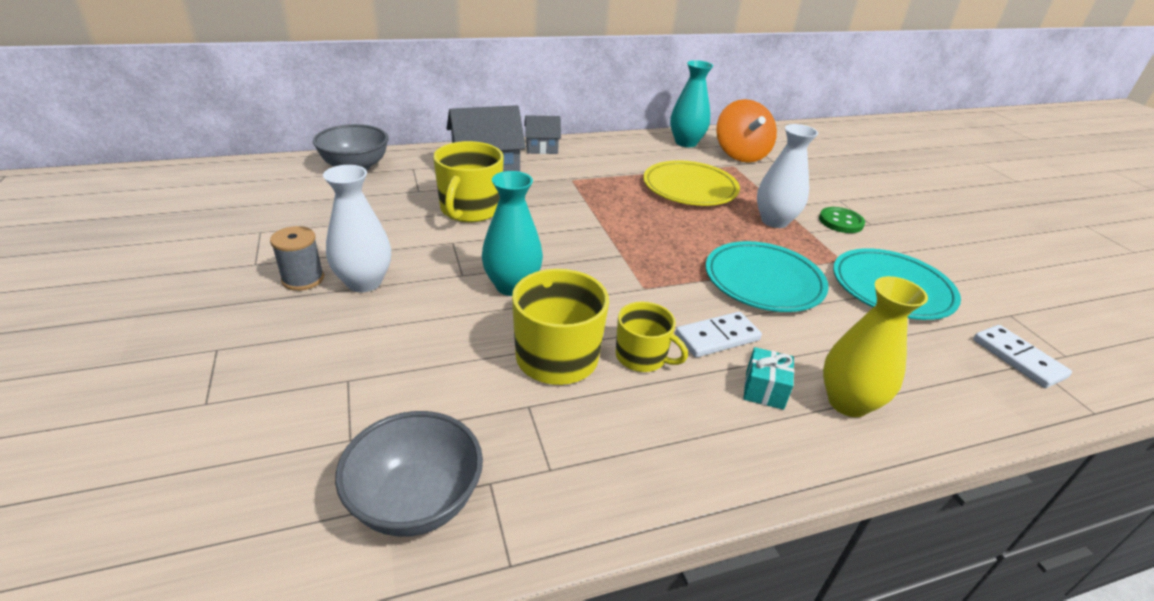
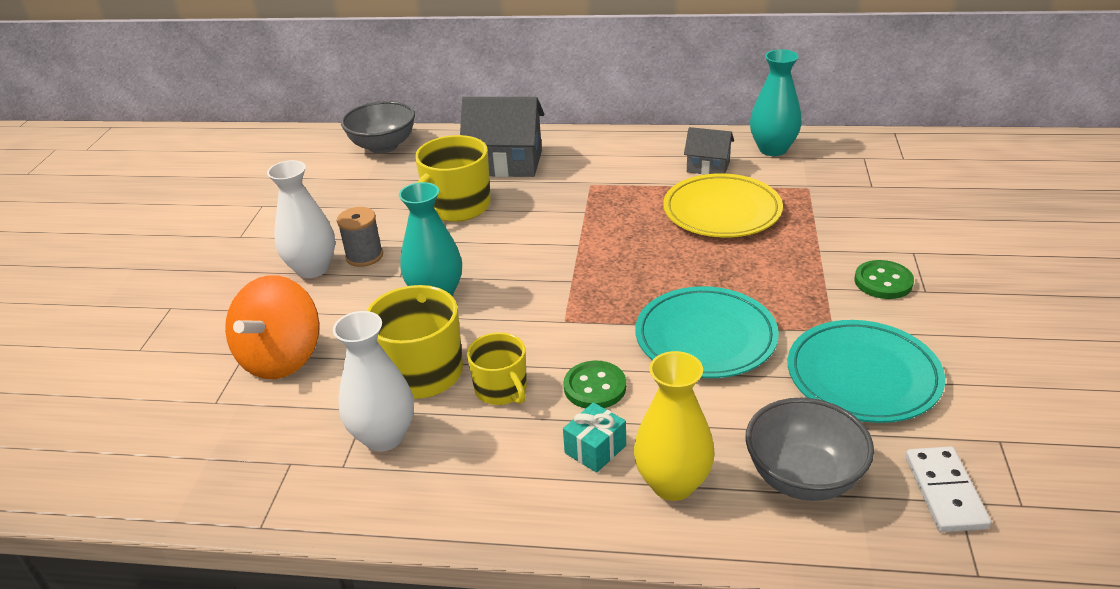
camera: 30 degrees right, 0 degrees up
(303, 279) = (267, 257): grey spool -> grey spool (364, 256)
(416, 501) = (229, 461): grey bowl -> grey bowl (803, 477)
(541, 148) = (587, 141): grey house -> grey house (708, 167)
(717, 337) = (595, 387): white domino -> green button
(740, 154) = (833, 173): orange spinning top -> orange spinning top (282, 358)
(774, 221) = (791, 268): white vase -> white vase (384, 436)

